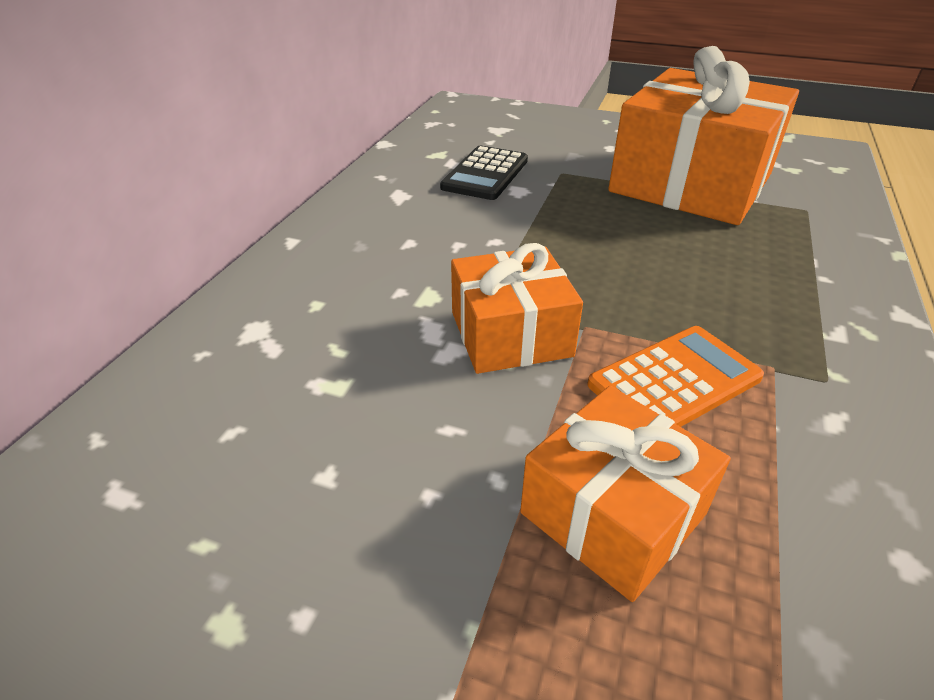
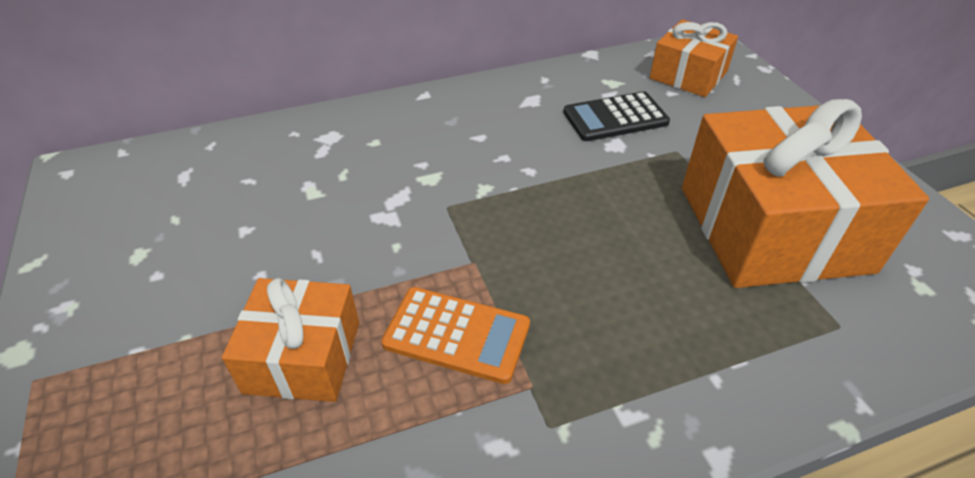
camera: 50 degrees right, 5 degrees up
(511, 334) = (428, 233): orange gift -> orange gift (688, 75)

